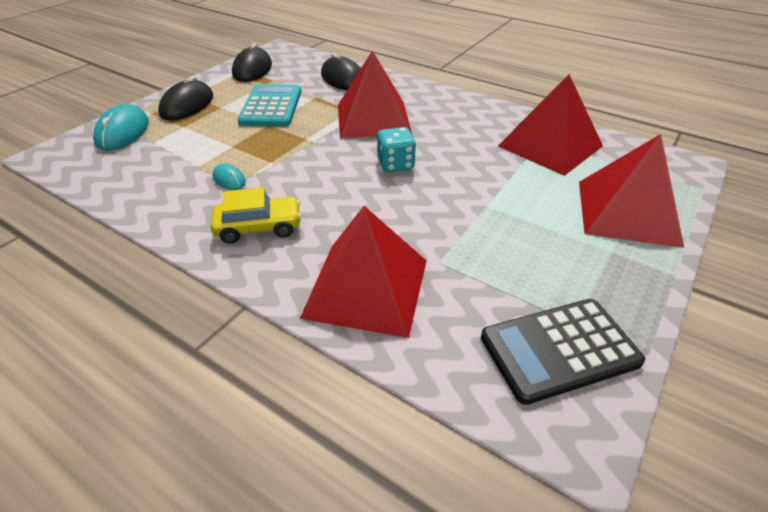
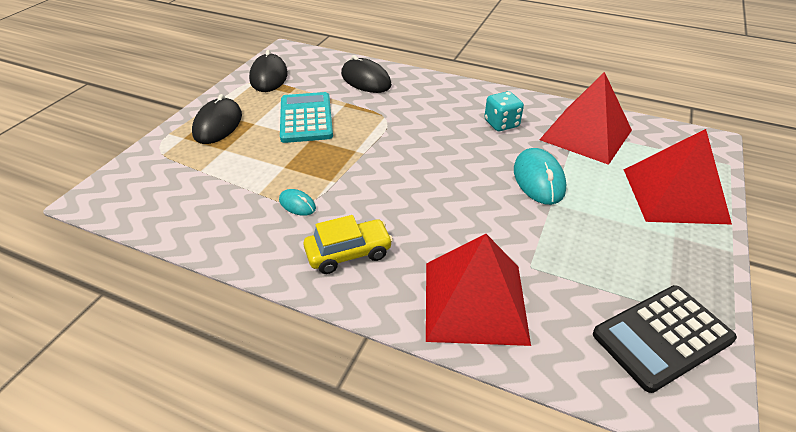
camera: 10 degrees left, 0 degrees up
(123, 132) = (163, 163): turquoise mouse -> turquoise mouse (538, 179)
(373, 119) = (412, 122): red pyramid -> none
(395, 164) = (452, 169): turquoise dice -> turquoise dice (501, 124)

